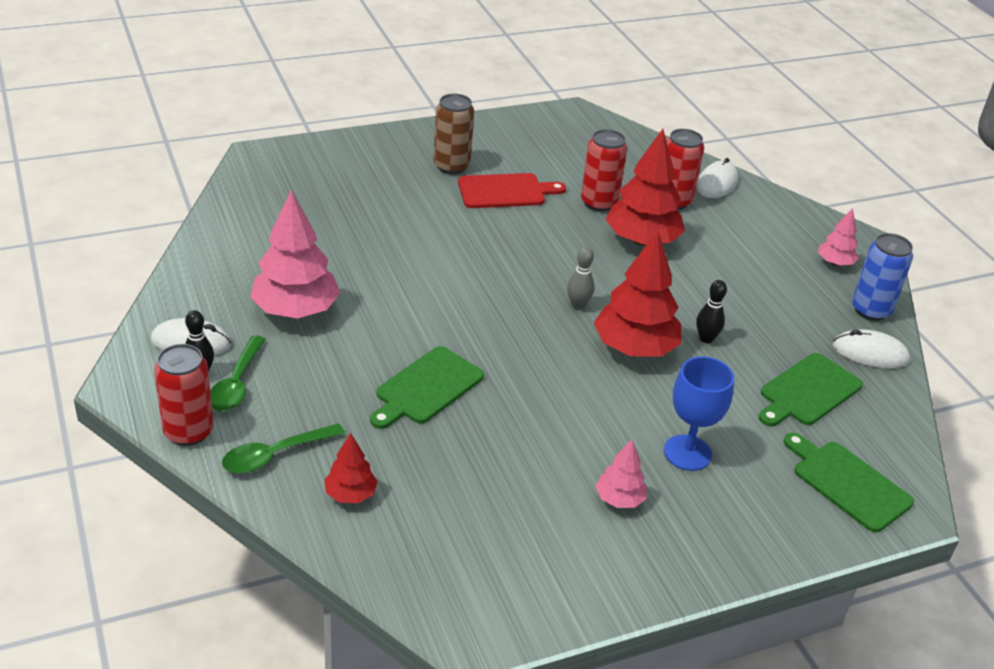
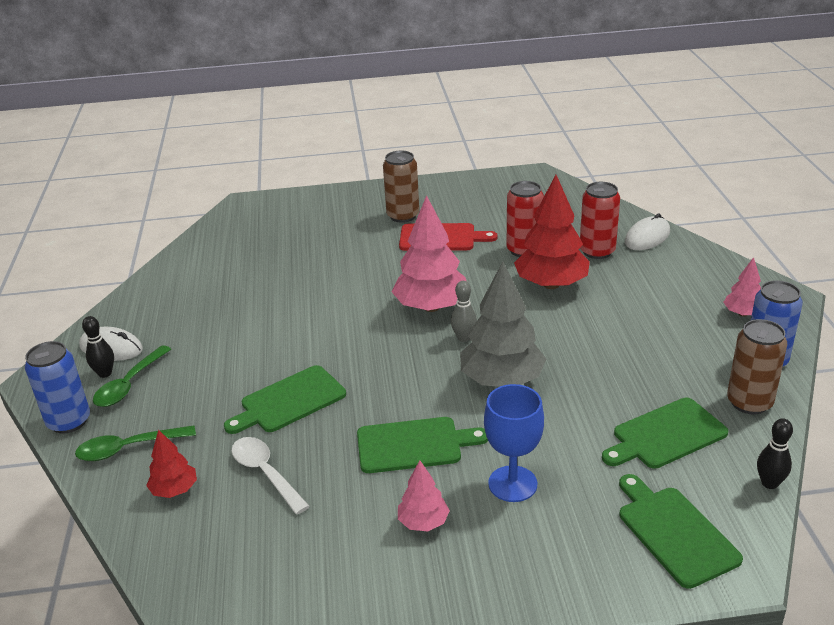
camera: 20 degrees right, 5 degrees down
(188, 431) = (69, 421): red can -> blue can
(296, 310) = (210, 327): pink tree -> pink tree (431, 307)
(439, 467) = (265, 473): none -> white spoon
(576, 423) = (414, 445): none -> green cutting board
(634, 348) = (502, 380): red tree -> grey tree
(706, 338) = (578, 376): black bowling pin -> black bowling pin (769, 483)
(870, 353) = (749, 402): white mouse -> brown can

